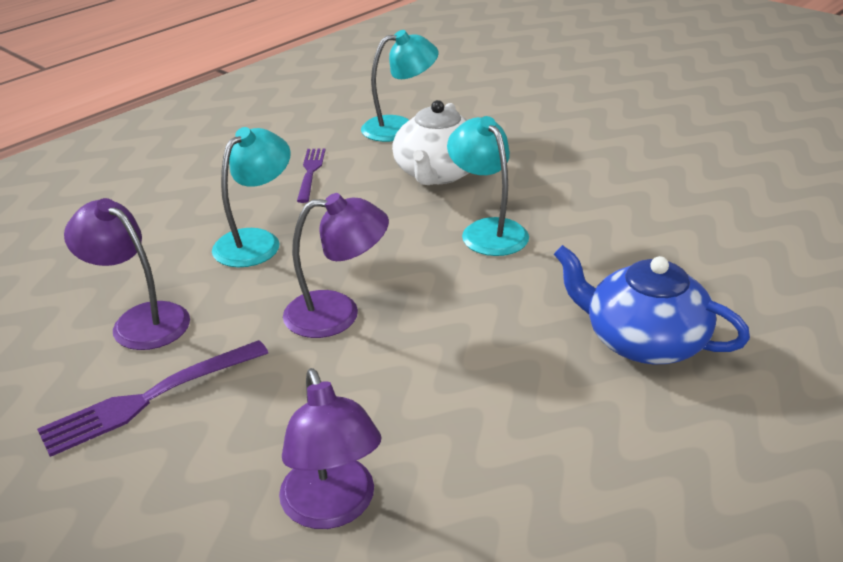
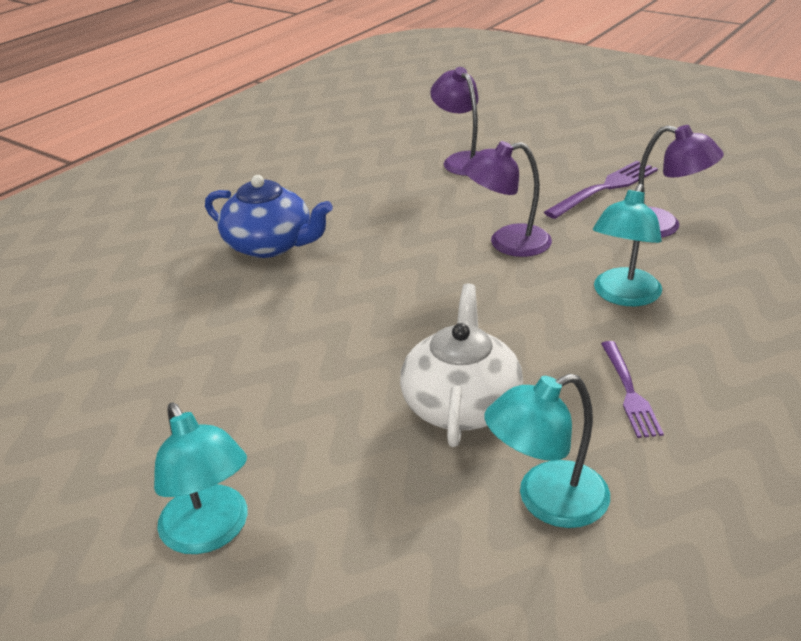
camera: 175 degrees right, 0 degrees up
(487, 230) = (391, 326): turquoise lamp -> turquoise lamp (211, 533)

